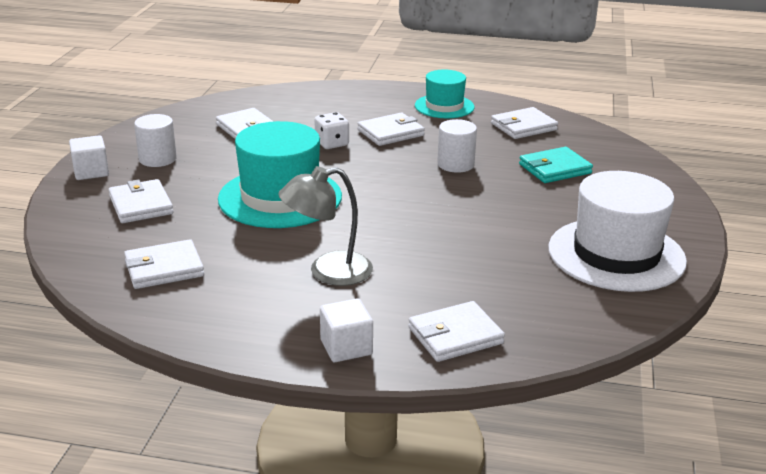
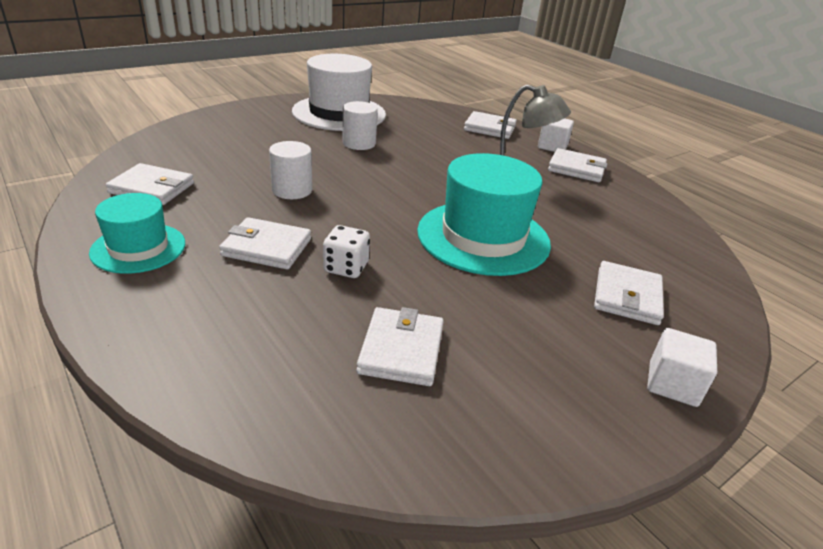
camera: 140 degrees left, 5 degrees up
(157, 159) = (569, 358): white cylinder -> white cylinder (359, 143)
(164, 268) = (635, 228): white wallet -> white wallet (576, 169)
(554, 169) = (238, 153): turquoise wallet -> none

